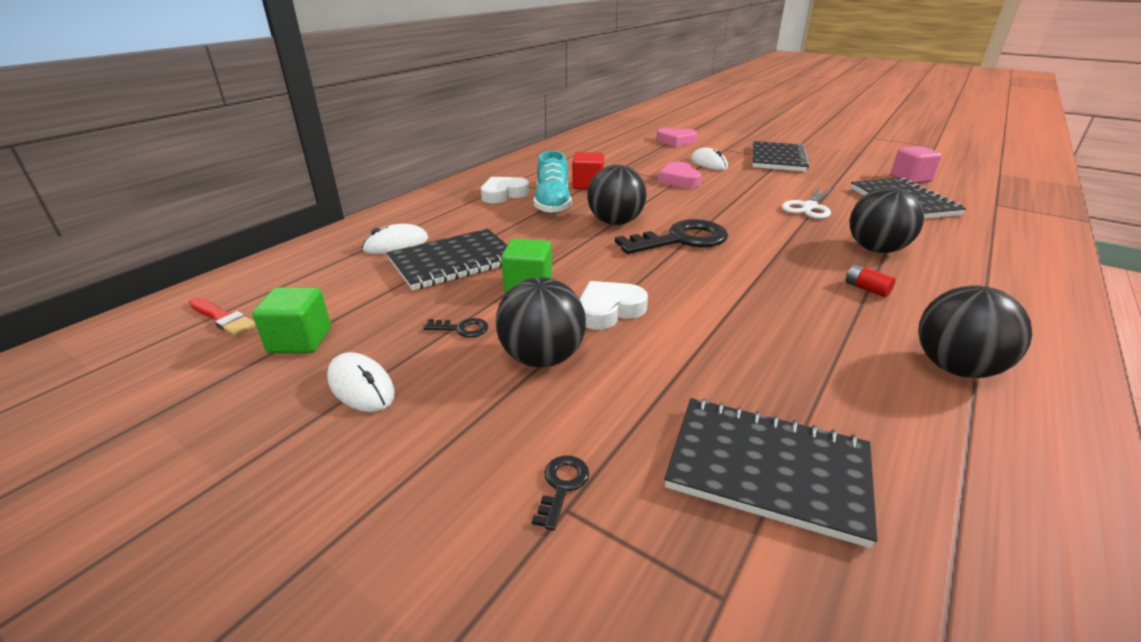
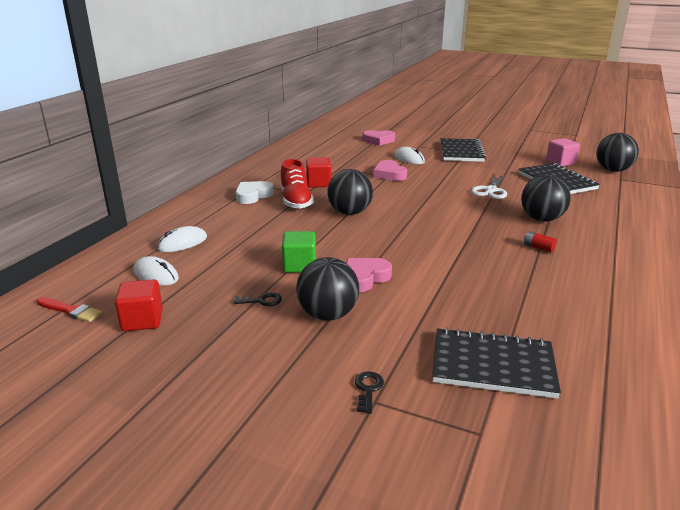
camera: 10 degrees left, 5 degrees down
(300, 340) = (142, 320): green cube -> red cube
(361, 386) = (205, 346): white mouse -> white mouse (156, 275)
(453, 262) = (235, 253): black notebook -> none
(552, 204) = (296, 201): turquoise shoe -> red shoe
(609, 310) = (365, 278): white heart -> pink heart
(681, 240) = (403, 222): black key -> none
(955, 368) = (598, 294): black ball -> black ball (613, 170)

